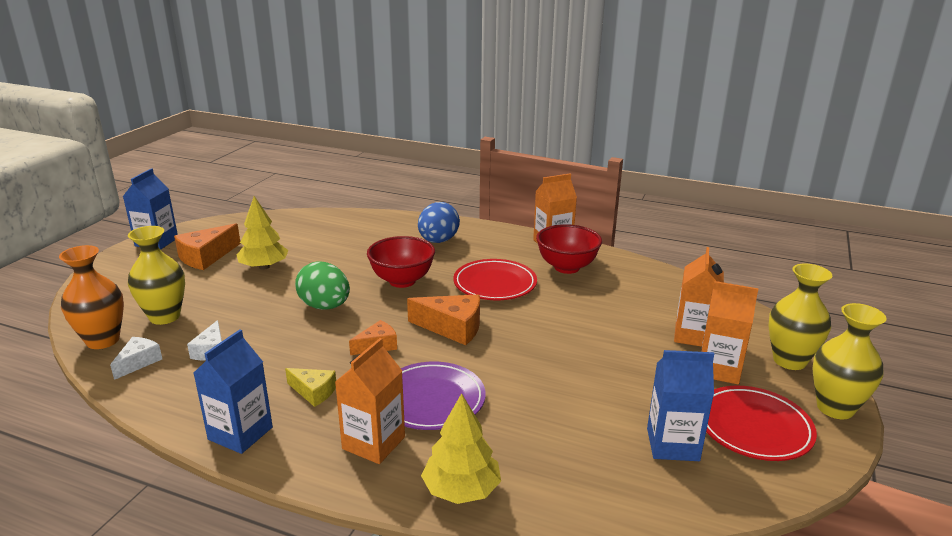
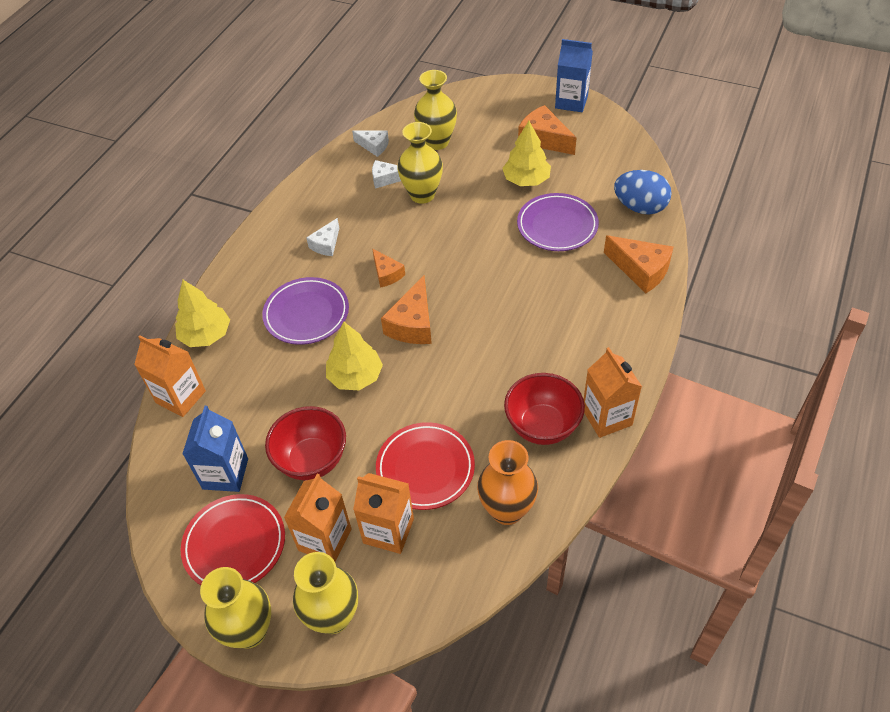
camera: 95 degrees right, 25 degrees up
(103, 340) = (404, 121): orange vase -> orange vase (507, 510)
(240, 433) = (285, 215): blue carton -> none
(255, 325) = (422, 195): none -> yellow vase
(314, 392) = (326, 244): yellow cheese -> white cheese
(325, 306) = (452, 232): green egg -> none
(336, 254) = (557, 226): none -> purple plate
(373, 443) = (262, 284): orange carton -> orange carton (181, 397)
(402, 224) = (641, 270): none -> orange cheese
(402, 281) = (502, 281): red bowl -> red bowl (312, 460)
(438, 241) = (599, 305): blue egg -> blue egg (640, 207)
(495, 284) = (498, 357): red plate -> red plate (425, 468)
(523, 360) = (355, 376): none -> yellow tree

